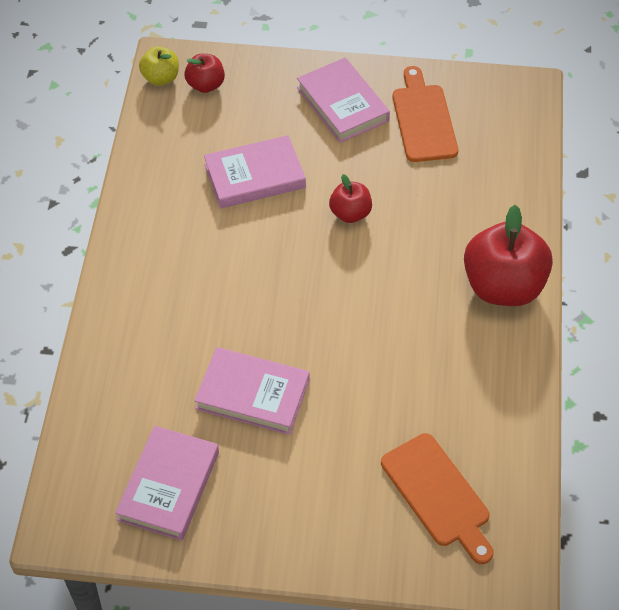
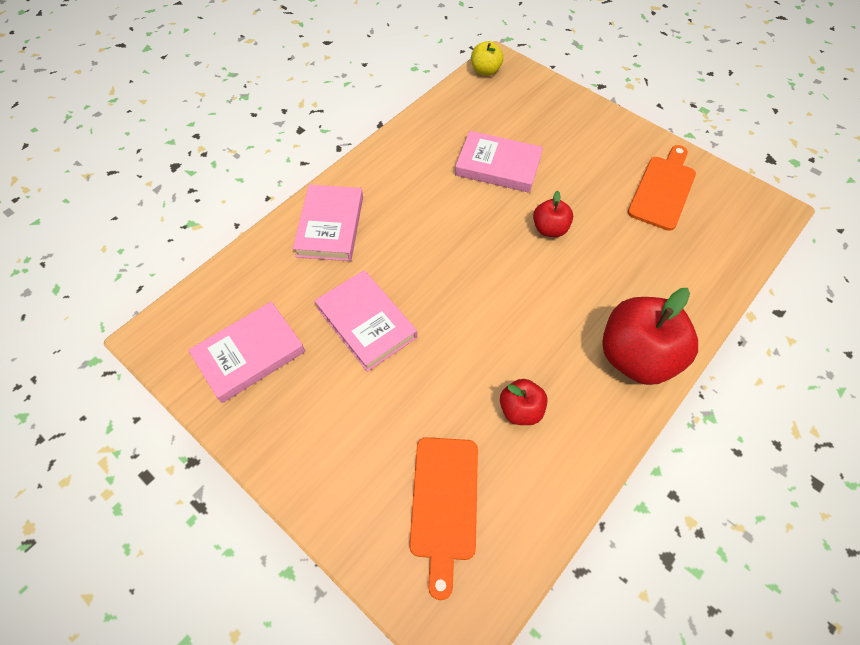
camera: 35 degrees right, 5 degrees up
(205, 85) = (513, 89): red apple -> red apple (520, 410)
(342, 104) = (605, 148): pink book -> pink book (330, 226)

